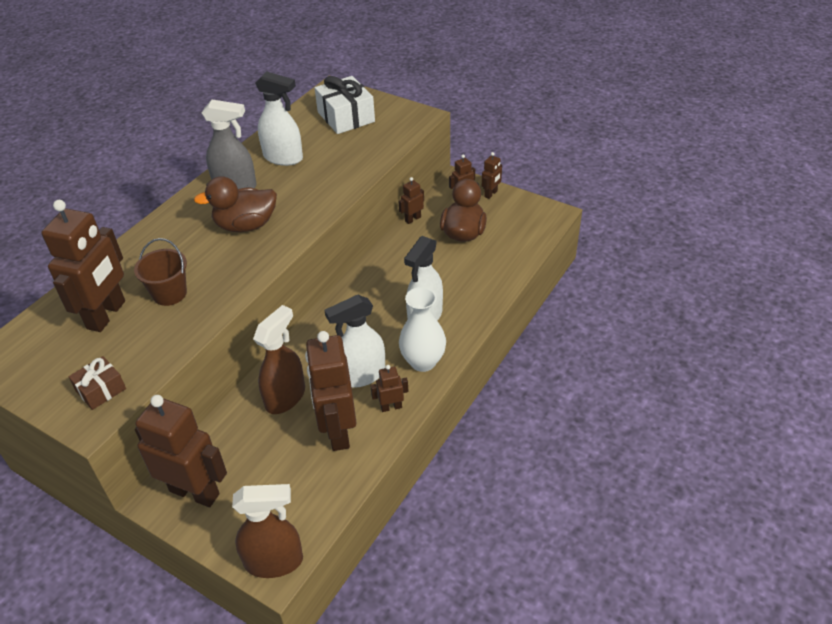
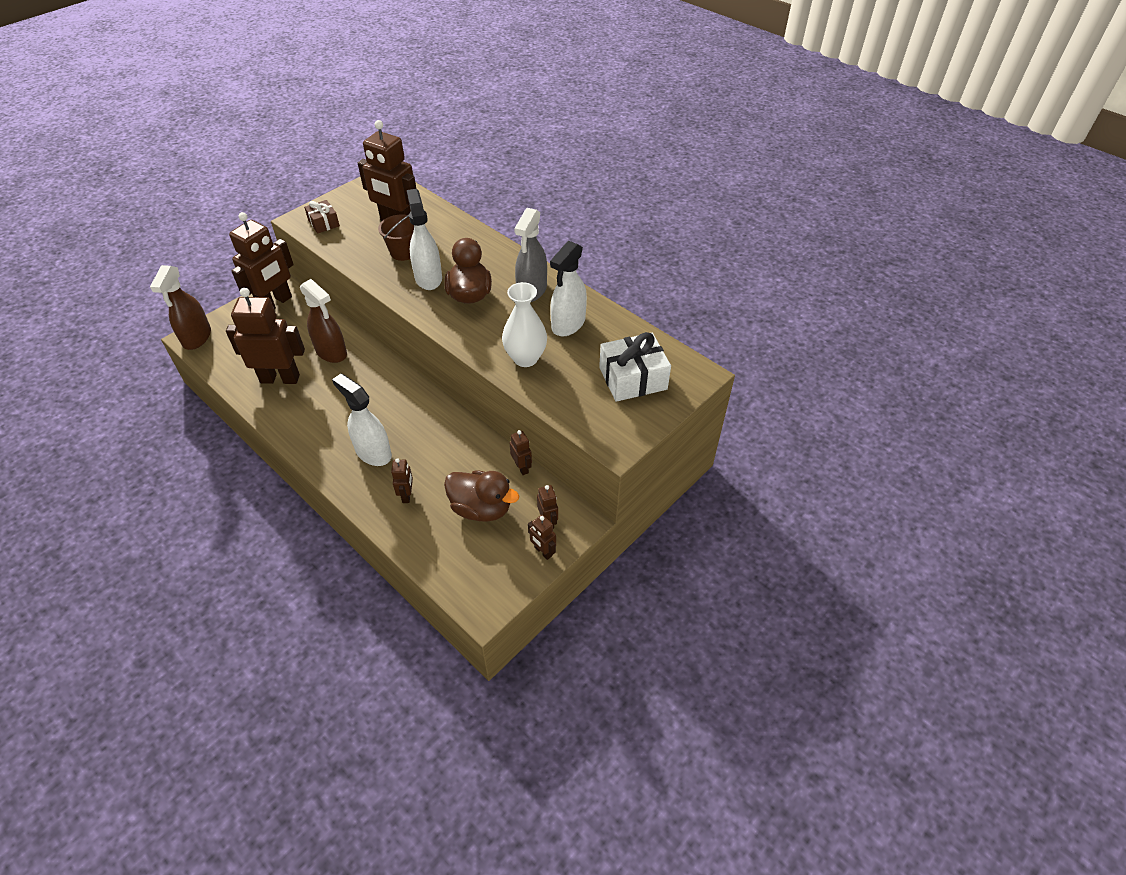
camera: 100 degrees right, 5 degrees up
(361, 375) = (328, 399): white spray bottle -> white spray bottle (428, 278)
(391, 407) = (284, 413): brown robot -> brown robot (407, 495)
(423, 362) = (319, 442): white vase -> white vase (525, 358)

